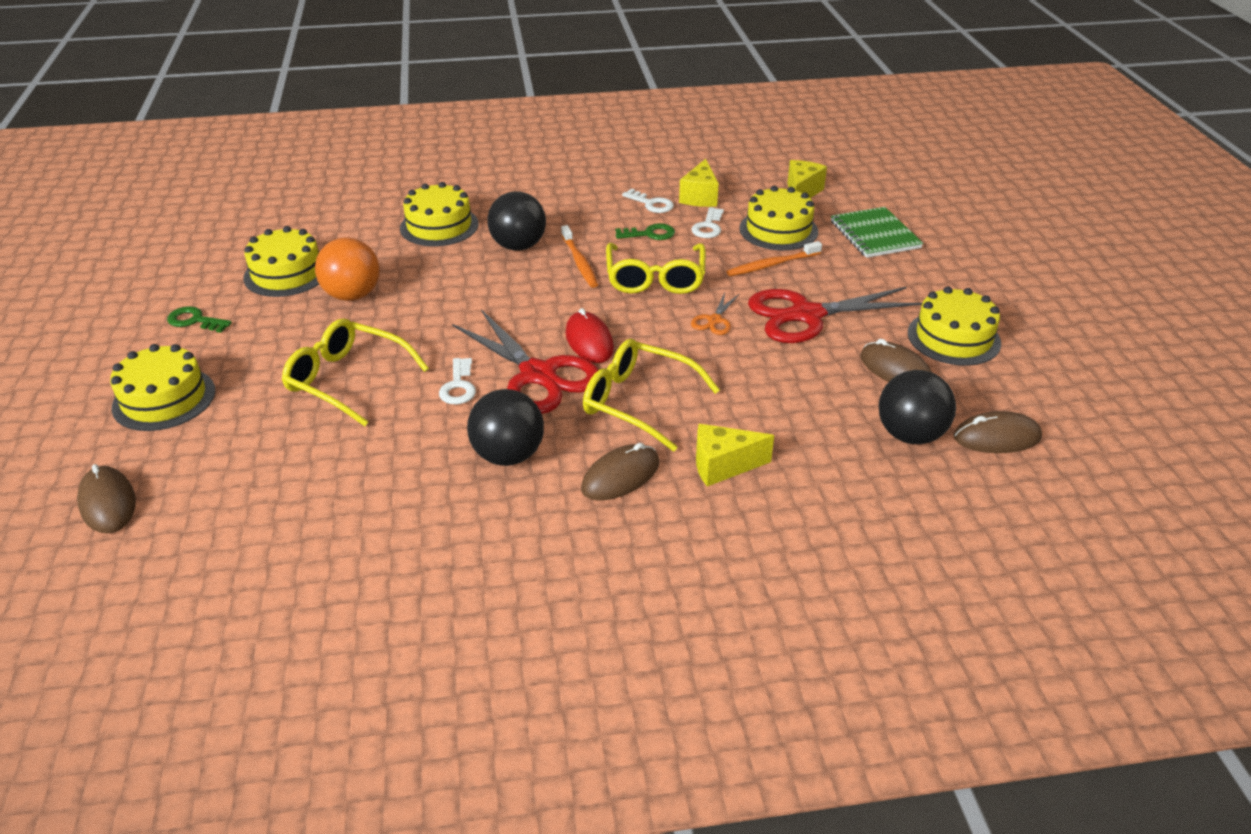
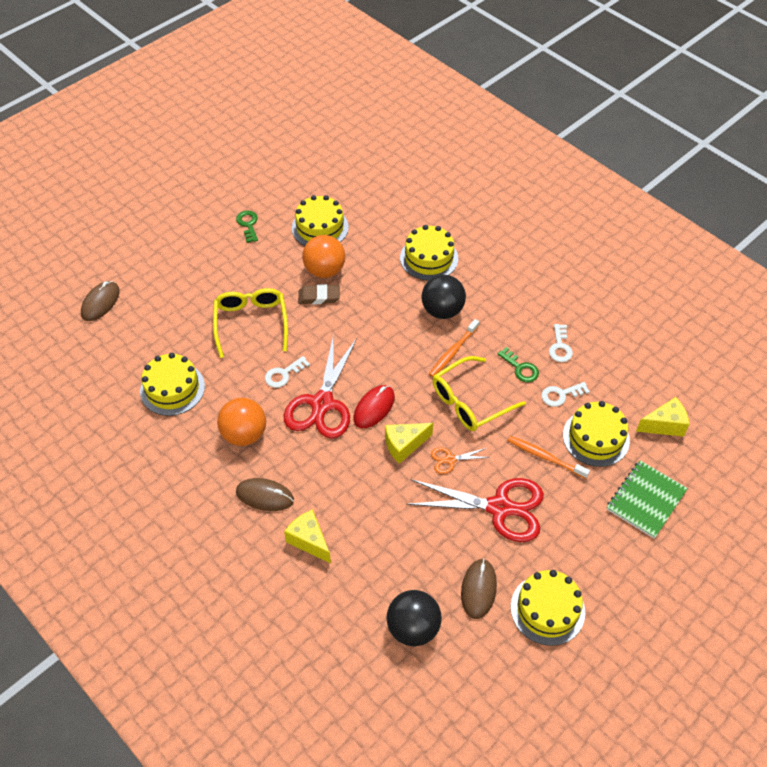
camera: 55 degrees right, 15 degrees up
(164, 399) = (181, 263): yellow cake -> yellow cake (172, 388)
(383, 314) = (319, 297): none -> brown eraser
(508, 455) = (244, 434): black ball -> orange ball
(639, 402) = (335, 467): yellow glasses -> none
(700, 197) = (596, 368): yellow cheese -> yellow cheese (404, 445)
(806, 315) = (500, 508): red scissors -> red scissors turned 150 degrees clockwise
(996, 437) = (449, 681): brown mouse -> none

